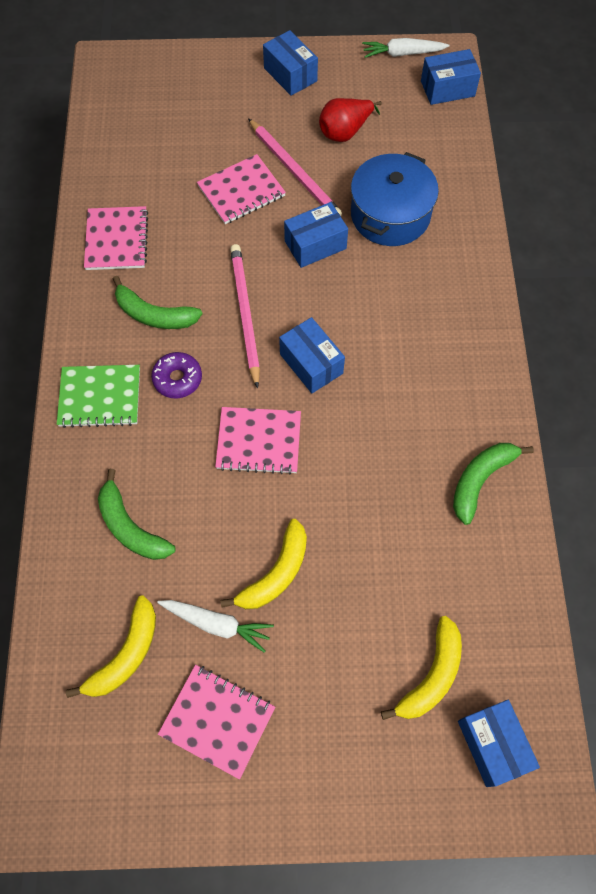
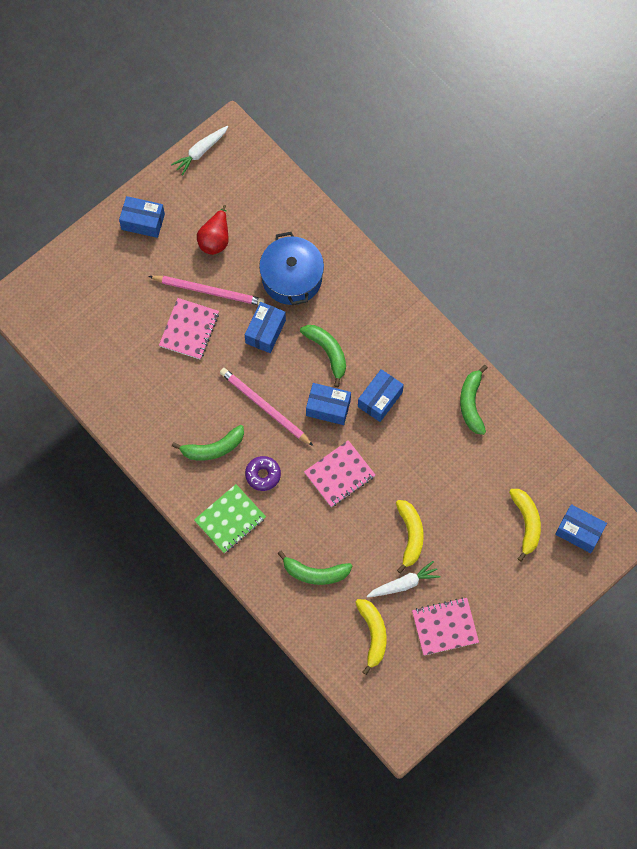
camera: 40 degrees left, 5 degrees up
(116, 240) = (145, 419): pink notebook -> none
(362, 309) = (327, 352): none -> green banana
(447, 88) = (251, 158): blue box -> blue box (380, 399)

